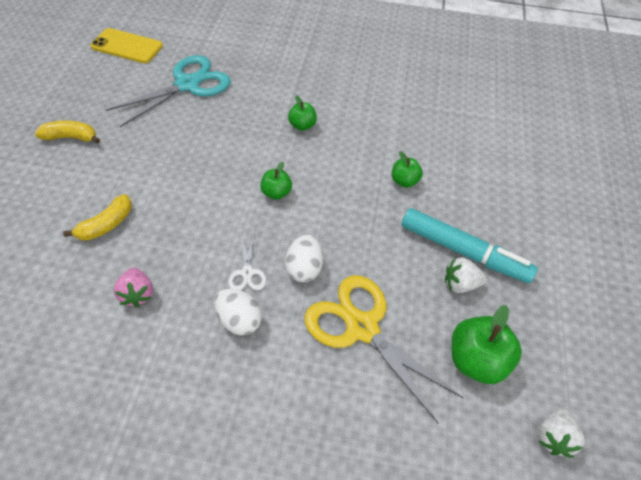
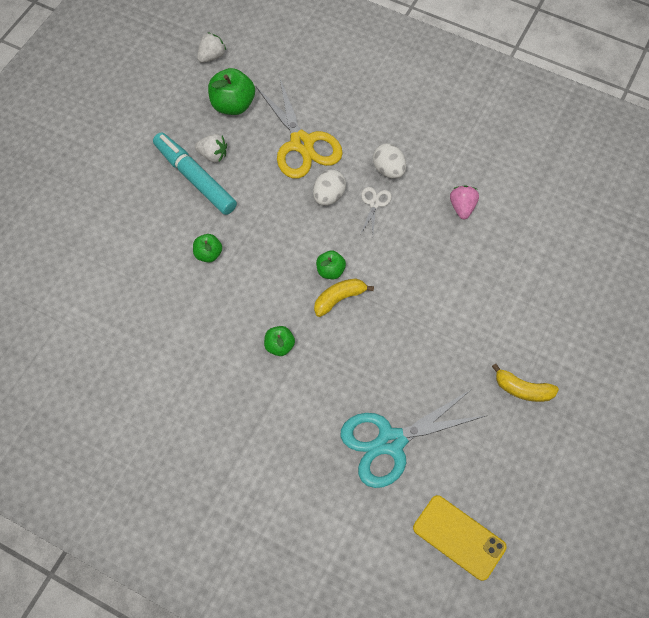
camera: 160 degrees left, 10 degrees up
(106, 224) = (486, 275): yellow banana -> yellow banana (339, 299)

